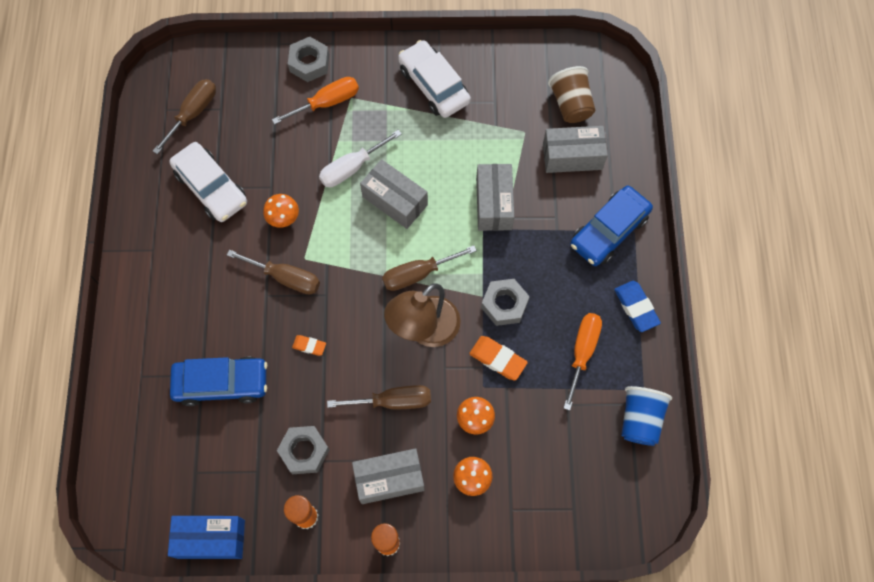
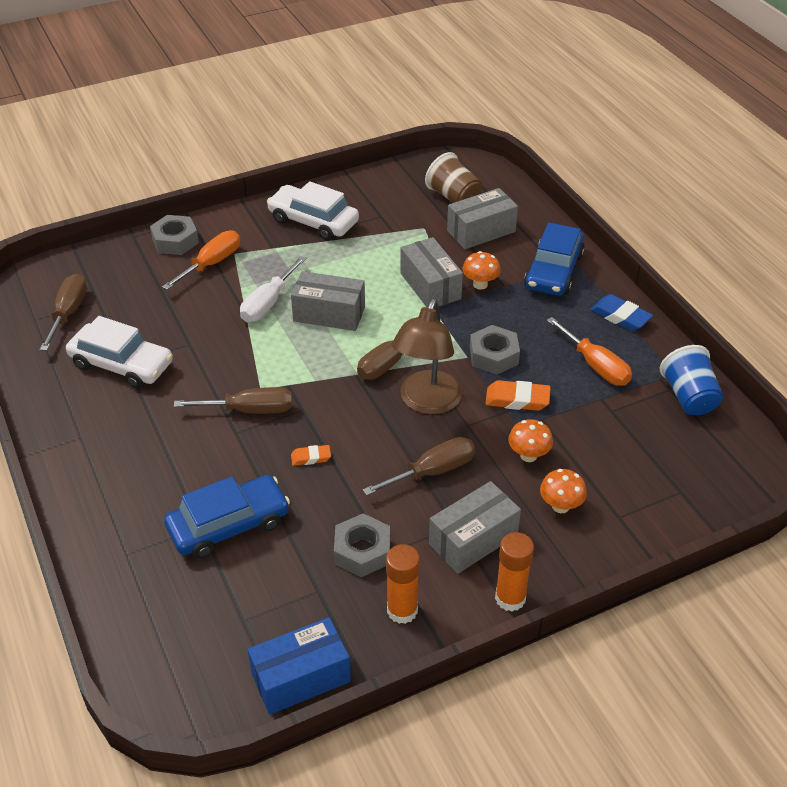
camera: 25 degrees left, 25 degrees down
(283, 218) = (218, 364): orange mushroom -> orange mushroom (480, 284)
(582, 352) = (595, 366): orange screwdriver -> orange screwdriver turned 150 degrees clockwise

